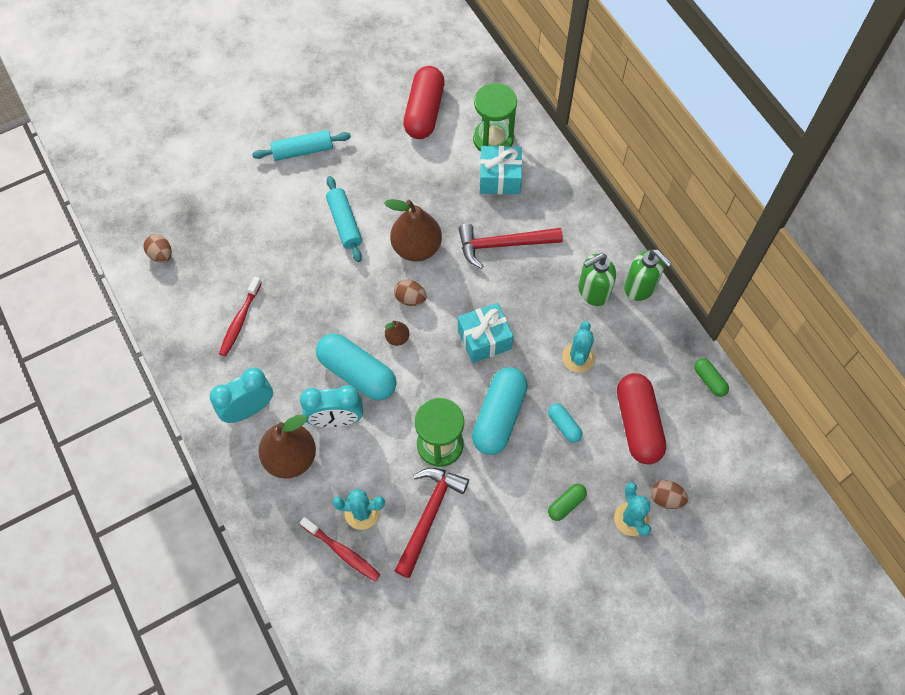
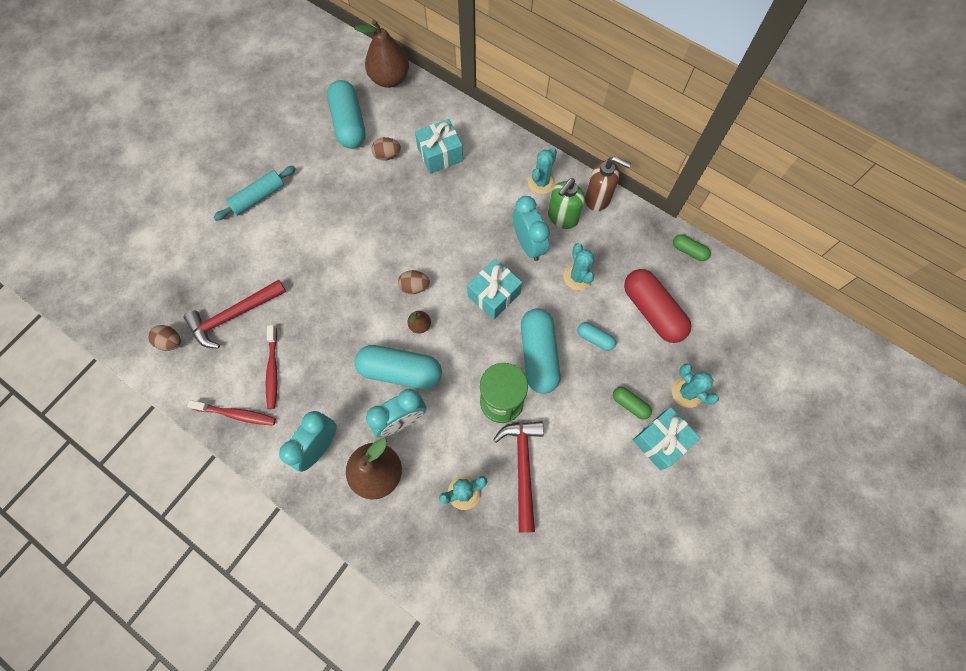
camera: 25 degrees left, 5 degrees up
(342, 552) = (464, 536): red toothbrush -> red toothbrush (236, 414)
(345, 223) = (326, 245): turquoise rolling pin -> none
(416, 247) = (398, 241): brown pear -> brown pear (389, 79)
(424, 112) = (349, 123): red capsule -> turquoise capsule
(493, 139) = (418, 124): green hourglass -> none
(503, 245) = (470, 209): red hammer -> red hammer (234, 316)
(544, 304) = (528, 244): none -> turquoise clock
(566, 504) = (630, 404): green capsule -> green capsule turned 75 degrees counterclockwise
(579, 553) = (661, 441): none -> turquoise gift
(589, 247) = (541, 182): none -> turquoise cactus
(640, 287) = (598, 198): green soap dispenser -> brown soap dispenser
(666, 498) = (705, 362): brown egg -> brown egg (387, 155)

